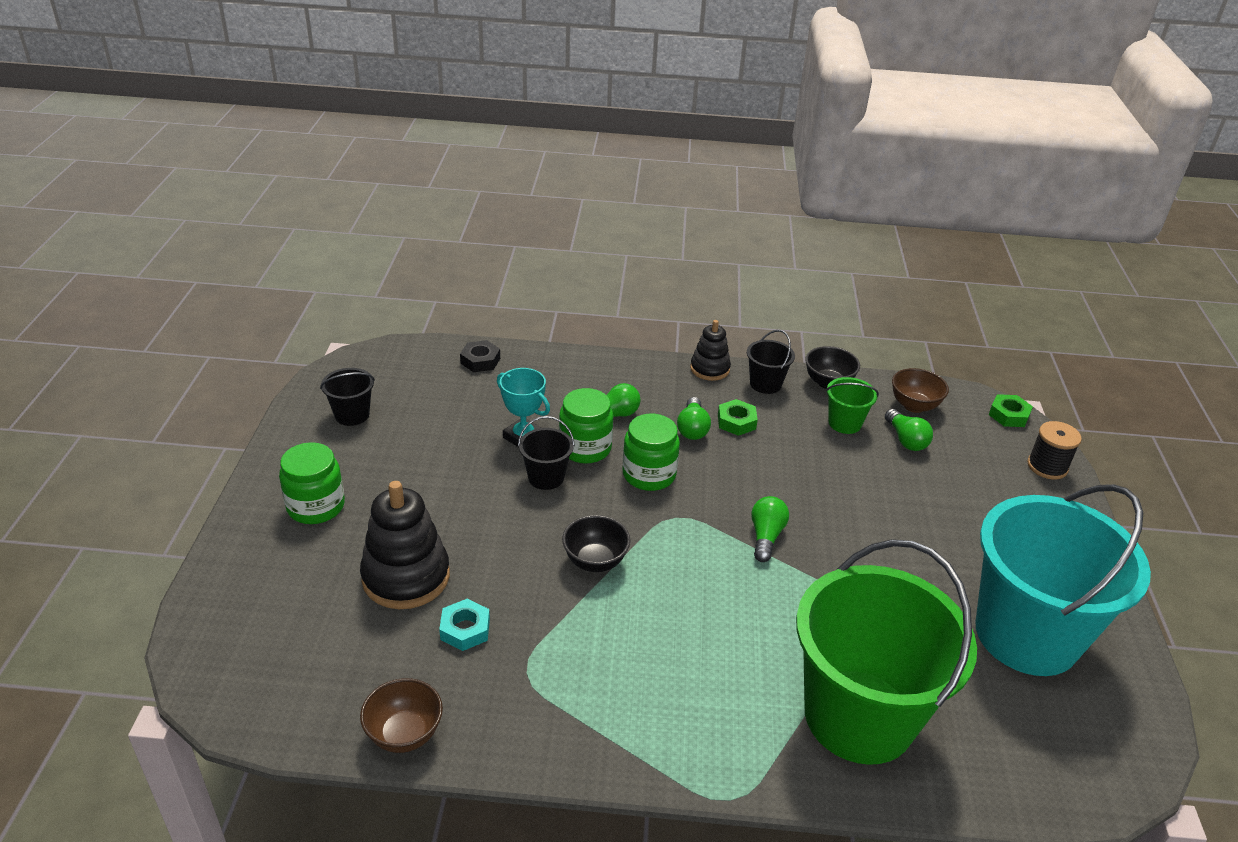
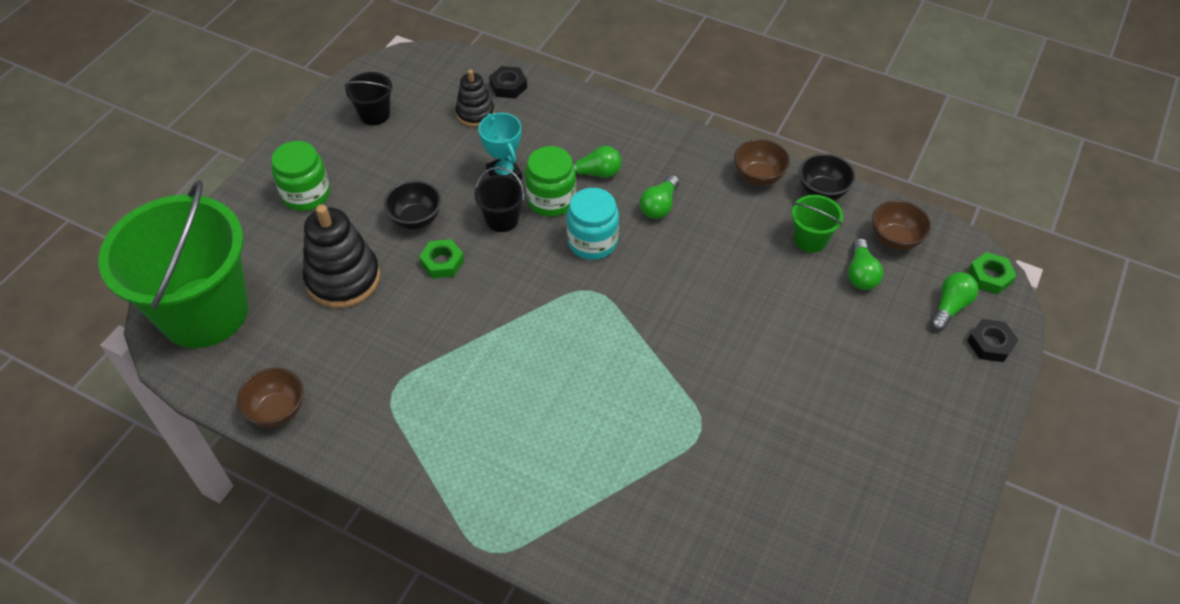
camera: 25 degrees right, 15 degrees up
(465, 629) = (364, 339): turquoise nut -> none
(595, 561) = (499, 311): black bowl -> black bowl (416, 219)
(649, 474) = (592, 242): green jar -> turquoise jar
(709, 369) = (714, 147): black stacking toy -> black stacking toy (475, 113)
(736, 422) = (705, 210): green nut -> green nut (442, 262)
(765, 384) = (758, 177): black bucket -> brown bowl
(766, 536) = (661, 333): green light bulb -> green light bulb (950, 307)
(859, 716) = (638, 522): green bucket -> green bucket (204, 312)
(1026, 635) = (843, 503): turquoise bucket -> none
(1047, 466) = (990, 344): black spool -> black nut

